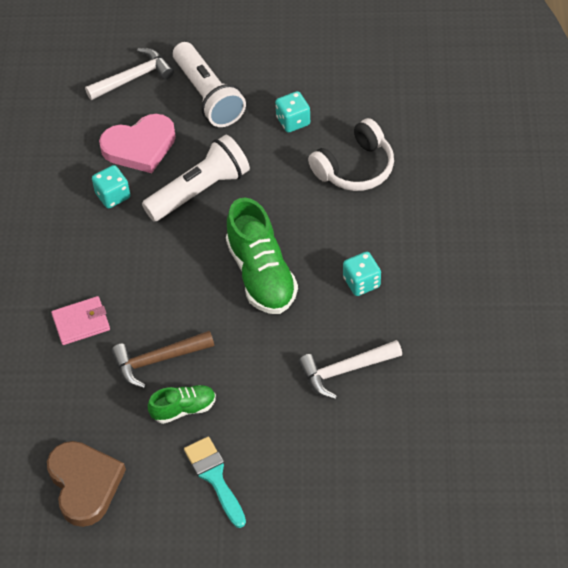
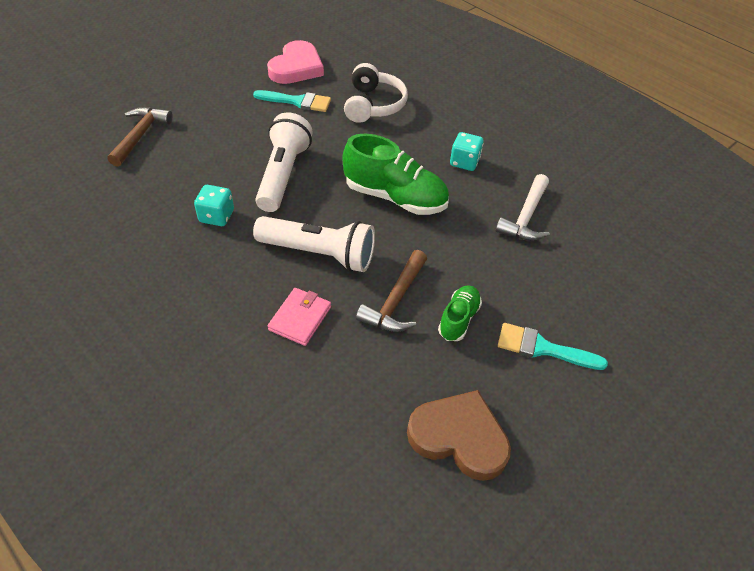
camera: 50 degrees left, 5 degrees down
(133, 78) = (140, 136): white hammer -> brown hammer
(140, 146) = (199, 174): pink heart -> pink heart (296, 67)
(208, 96) = (216, 117): white flashlight -> white flashlight (319, 253)
(293, 121) = (297, 102): turquoise dice -> turquoise brush

